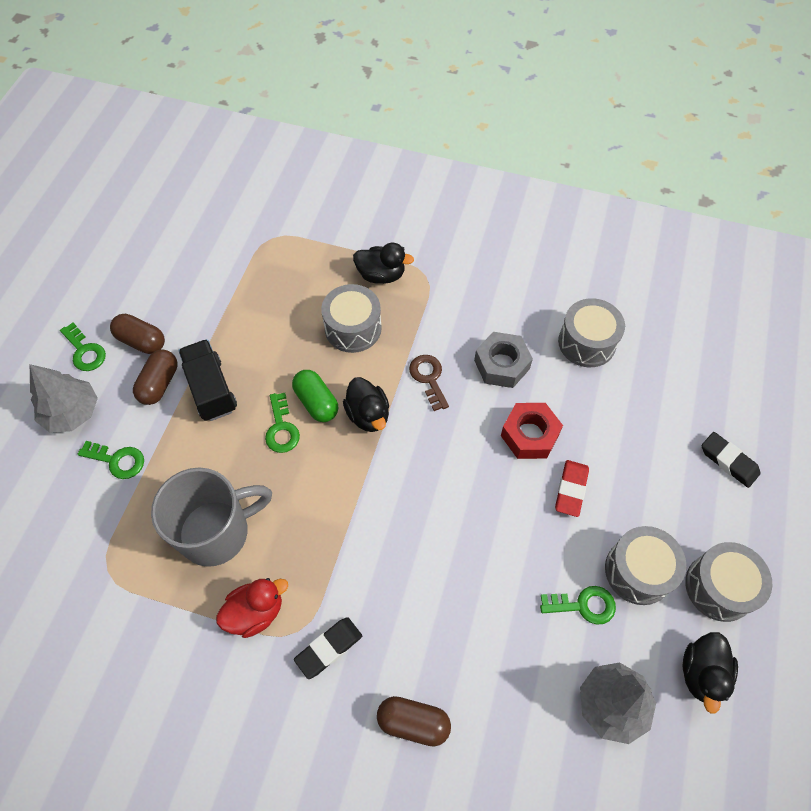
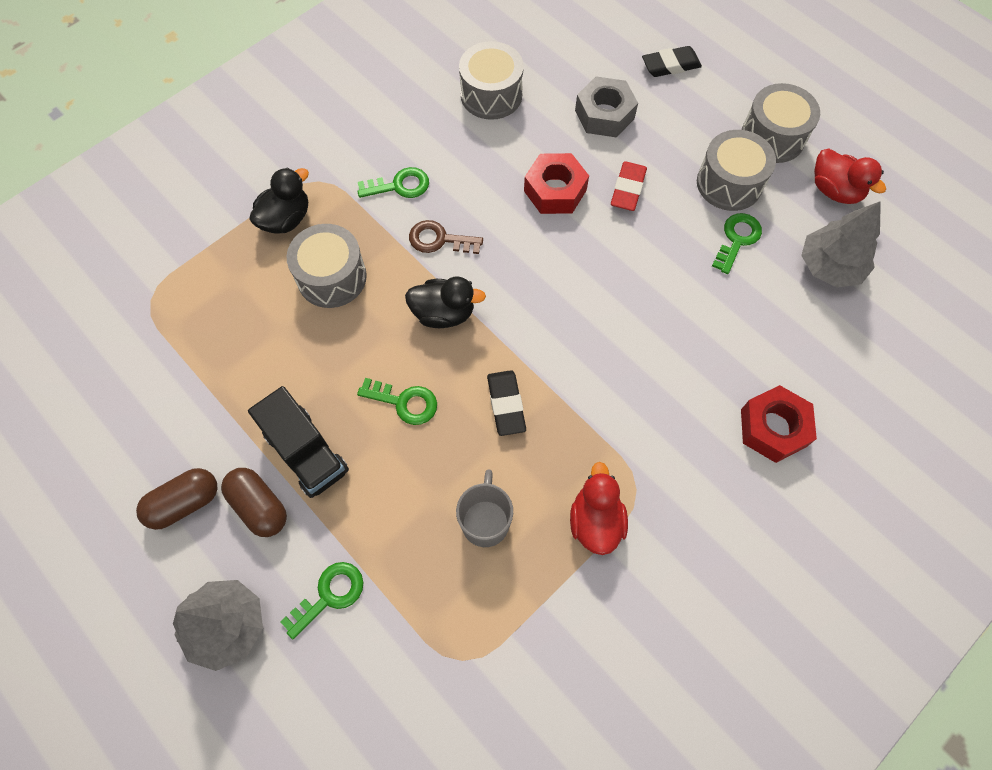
camera: 60 degrees left, 5 degrees up
(85, 351) = (149, 577): green key -> green key (399, 186)
(211, 389) = (306, 452): black truck -> black truck turned 135 degrees counterclockwise
(217, 532) = (485, 521): grey mug -> grey mug, size x0.58
(316, 402) = (396, 354): green capsule -> none
(329, 648) = (668, 468): black eraser -> black eraser (506, 404)
(413, 722) = (773, 428): brown capsule -> red nut
(501, 365) = (467, 172): grey nut -> grey nut (604, 114)
(571, 489) = (628, 189): red eraser -> red eraser turned 60 degrees clockwise
(701, 673) = (835, 190): black duck -> red duck

